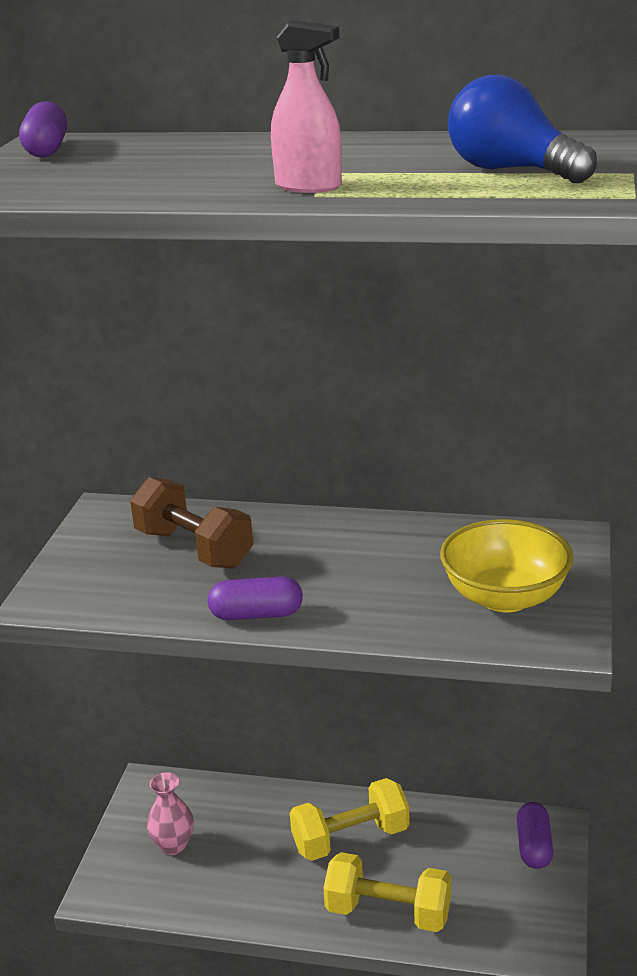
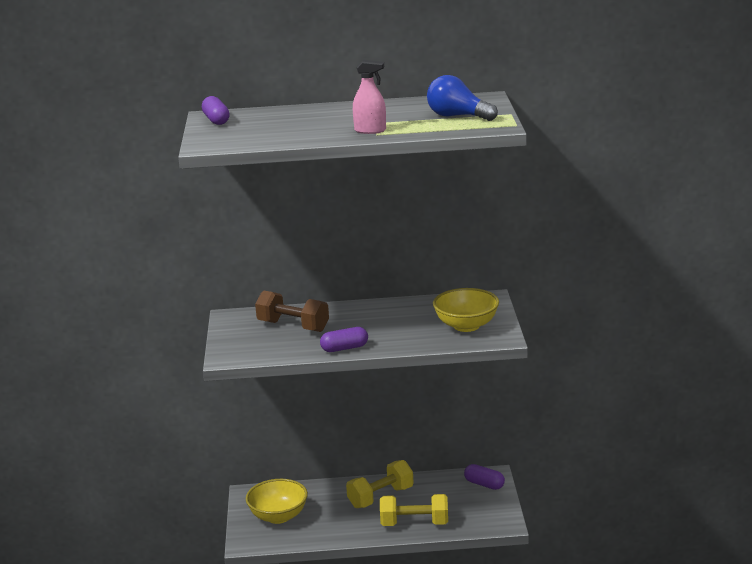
camera: 15 degrees left, 5 degrees down
(173, 845) = (278, 516): pink vase -> yellow bowl
(534, 846) = (484, 484): purple capsule -> purple capsule turned 45 degrees counterclockwise

